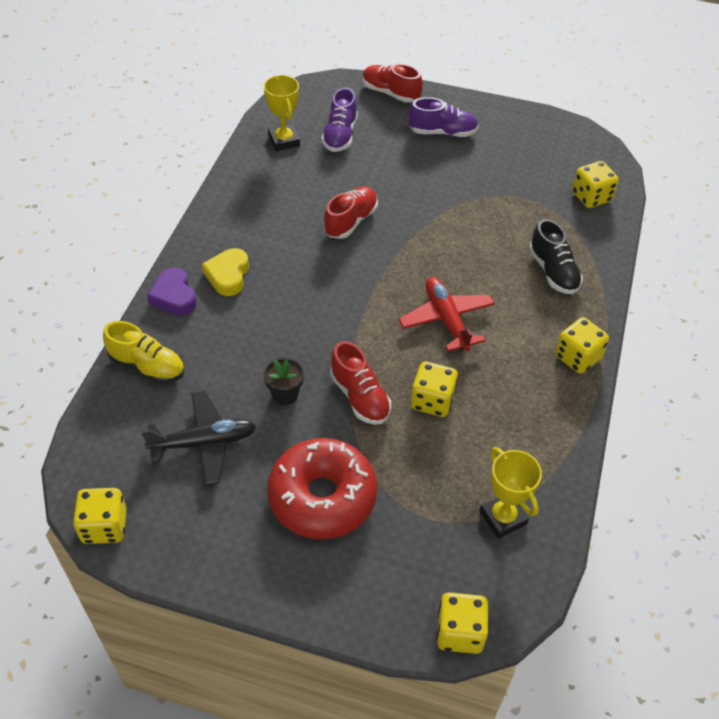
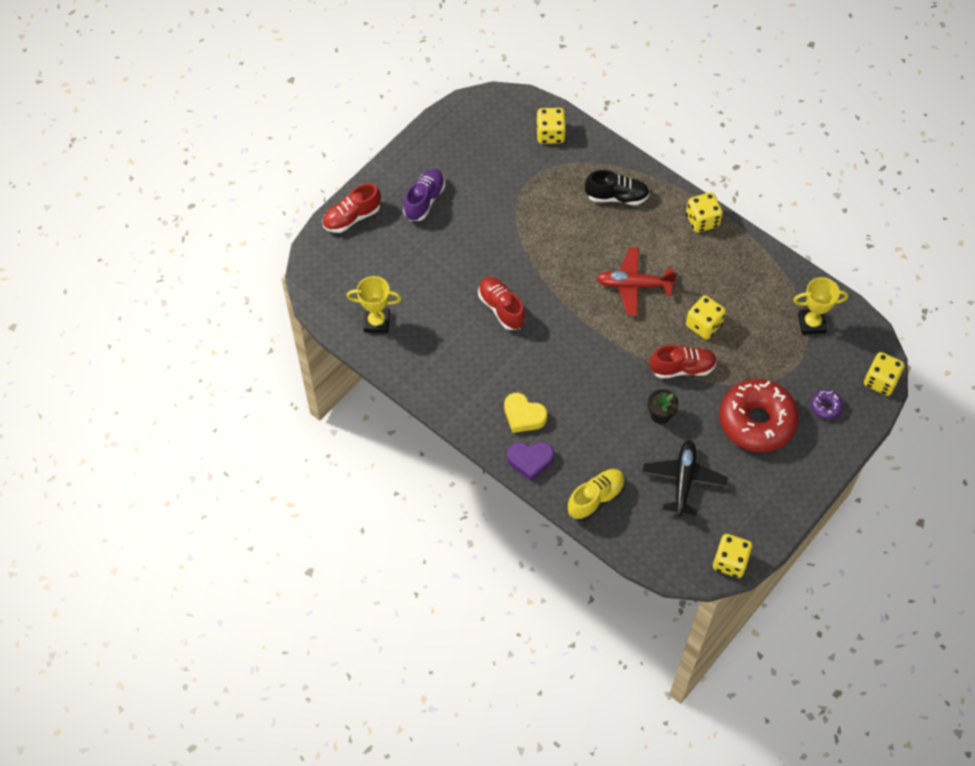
camera: 65 degrees left, 10 degrees up
(340, 135) = (390, 277): purple shoe -> none
(383, 572) = (825, 406): none -> purple donut

